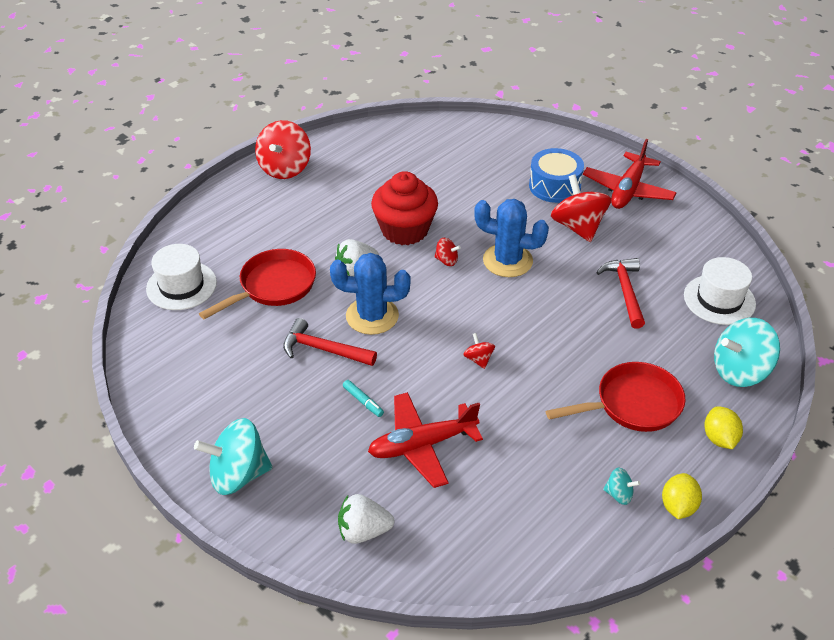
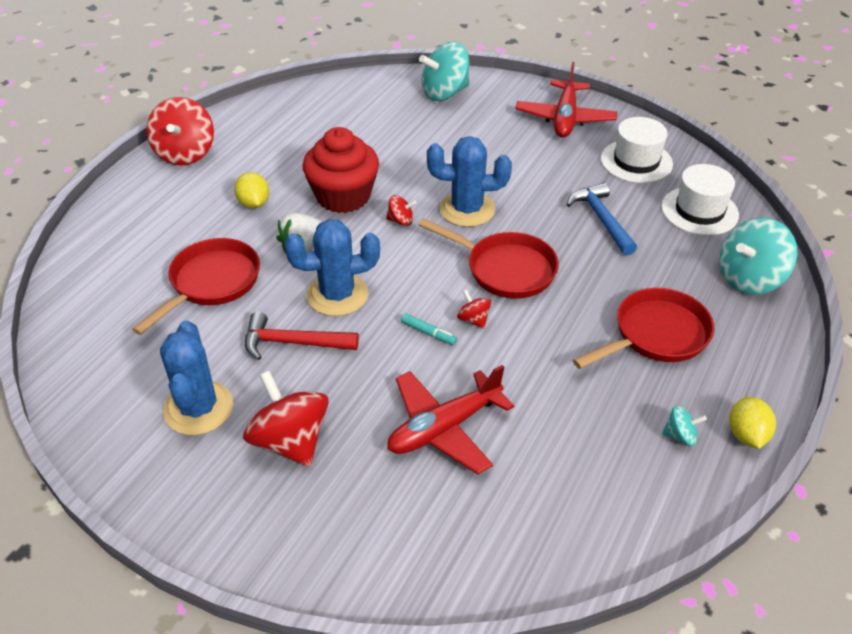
camera: 15 degrees left, 0 degrees up
(181, 286) = (98, 302): white hat -> white hat (636, 161)
(234, 388) = (198, 408): none -> blue cactus
(238, 475) = (235, 511): turquoise spinning top -> turquoise spinning top (445, 93)
(363, 401) = (358, 392): turquoise marker -> turquoise marker (428, 333)
(363, 531) = (410, 545): white strawberry -> none
(522, 321) = (505, 269): none -> red pan
(554, 186) = (488, 126): blue drum -> none
(578, 227) = (528, 163): red spinning top -> red spinning top (290, 441)
(625, 291) = (601, 219): red hammer -> blue hammer
(719, 438) = (758, 353): yellow lemon -> yellow lemon (254, 203)

